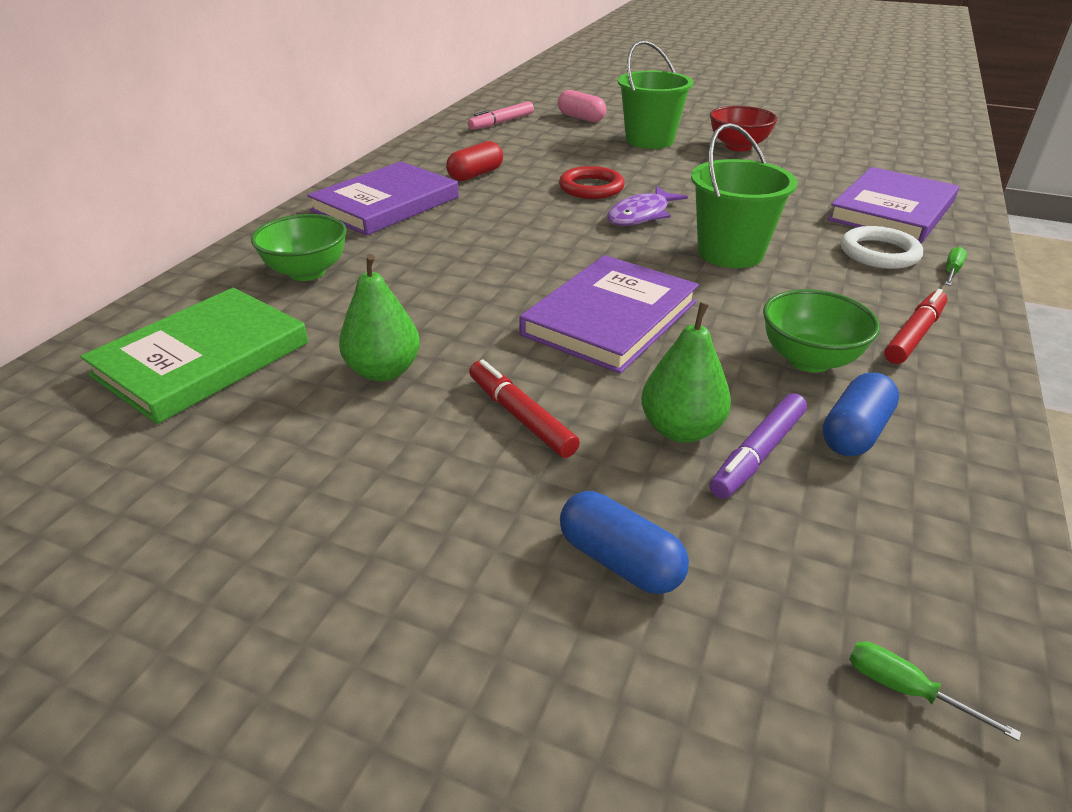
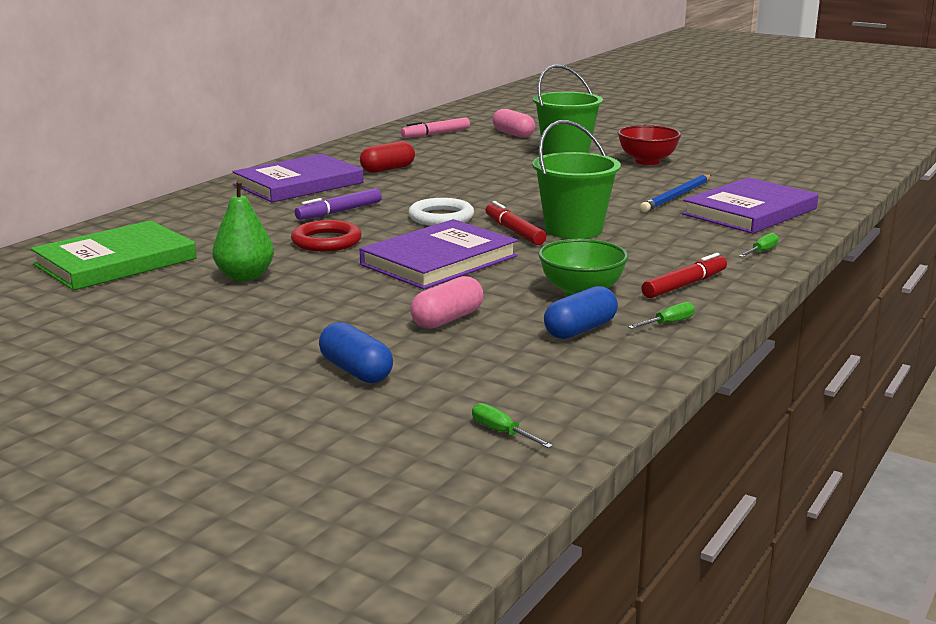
camera: 10 degrees right, 15 degrees down
(307, 272) = (213, 221): green bowl -> none
(521, 416) = (332, 305): red marker -> red marker (514, 231)
(591, 188) = (485, 182): red ring -> red ring (326, 241)
(641, 215) = (515, 202): purple fish -> none
(681, 430) = (447, 319): green pear -> pink capsule
(757, 454) = (495, 334): purple marker -> purple marker (339, 212)
(802, 194) = (677, 196): none -> blue pencil
(879, 253) = (707, 237): white ring -> white ring (441, 217)
(947, 407) = (668, 323): none -> green screwdriver

